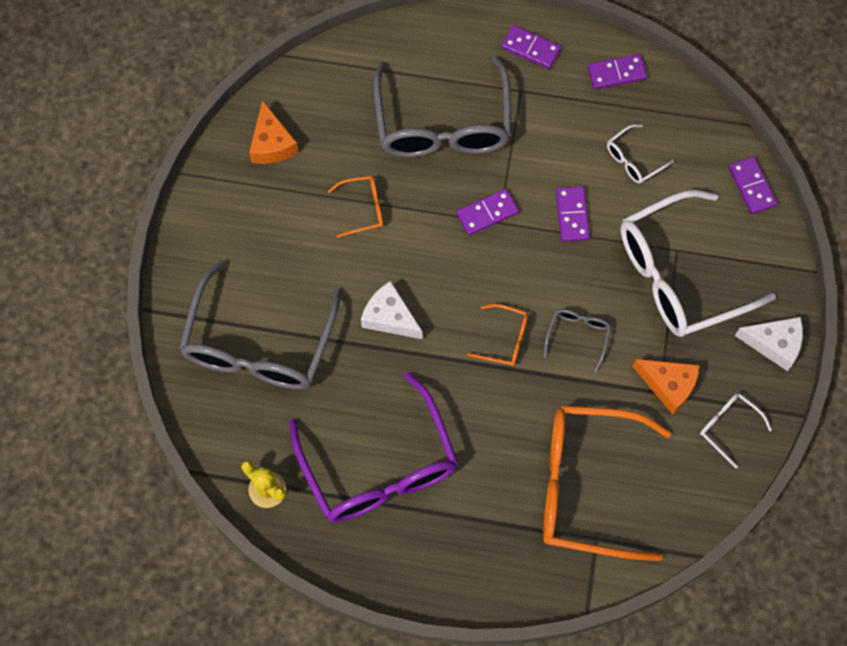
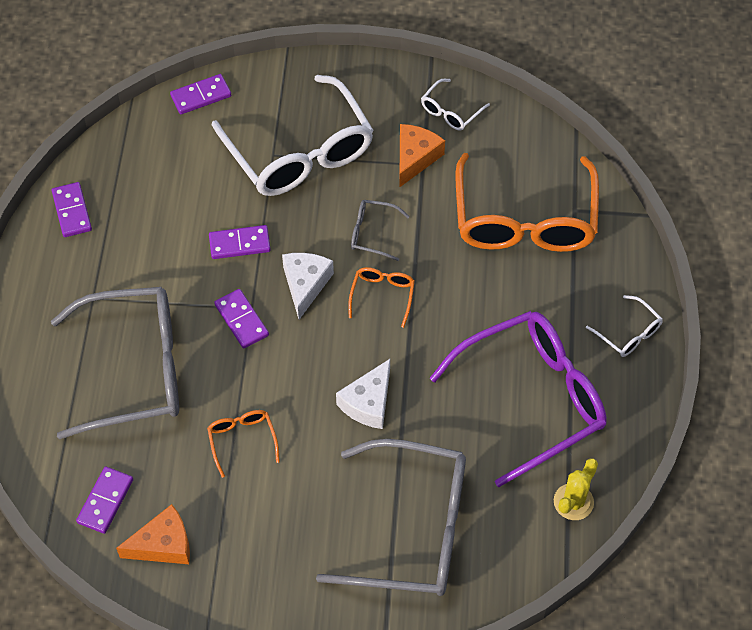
camera: 95 degrees left, 10 degrees down
(531, 49) = (40, 291): purple domino -> purple domino (105, 501)
(634, 159) = (174, 193): white glasses -> white glasses (628, 333)
(774, 344) = (364, 78): white cheese -> white cheese (305, 285)

